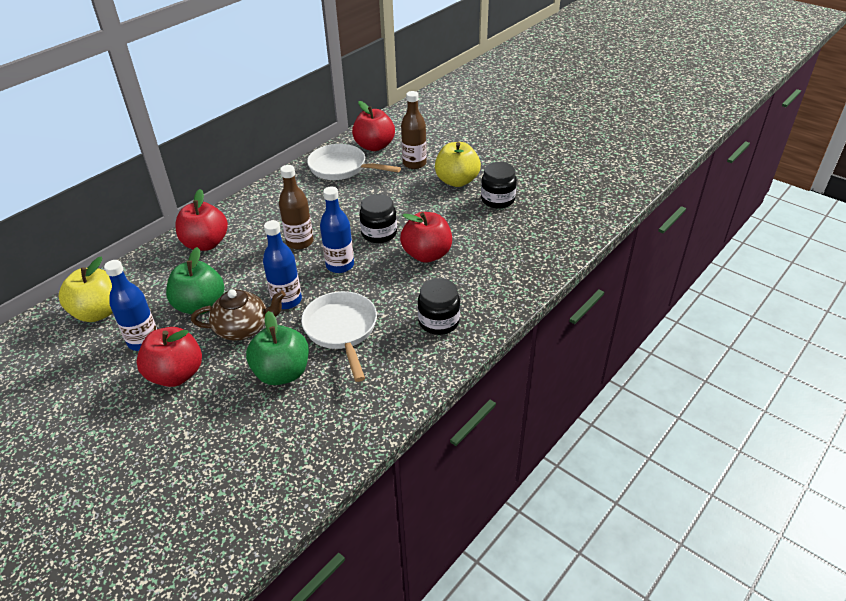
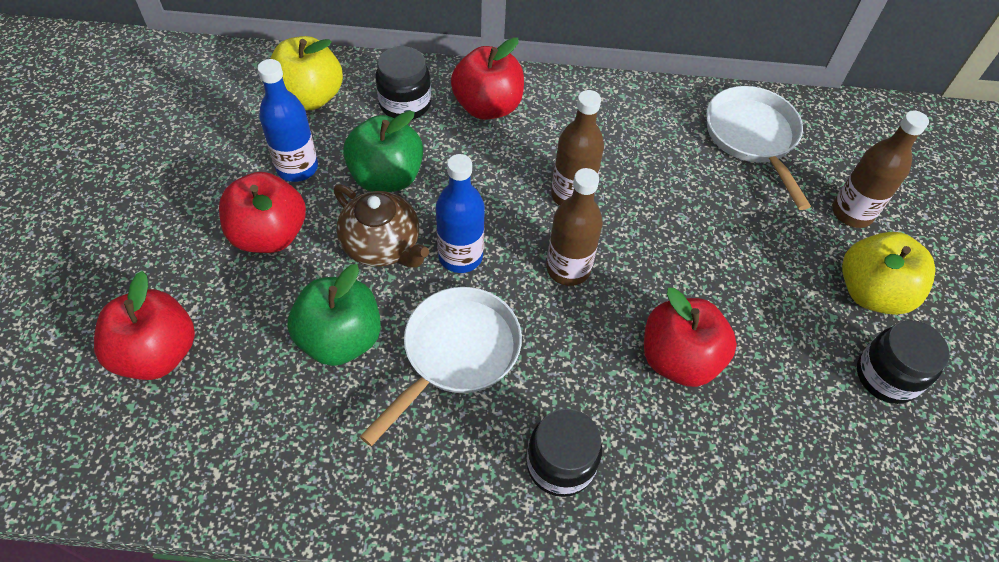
camera: 50 degrees right, 15 degrees up
(340, 265) = (568, 268): blue bottle -> brown bottle
(374, 146) = (836, 141): red apple -> red apple (158, 353)
(379, 233) = (667, 271): black jar -> black jar (405, 104)

